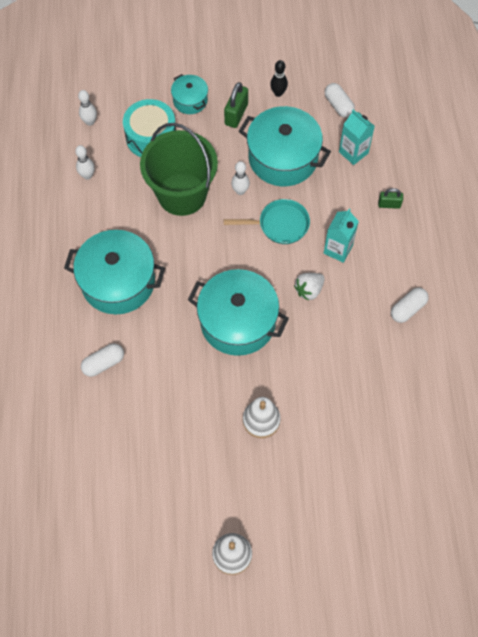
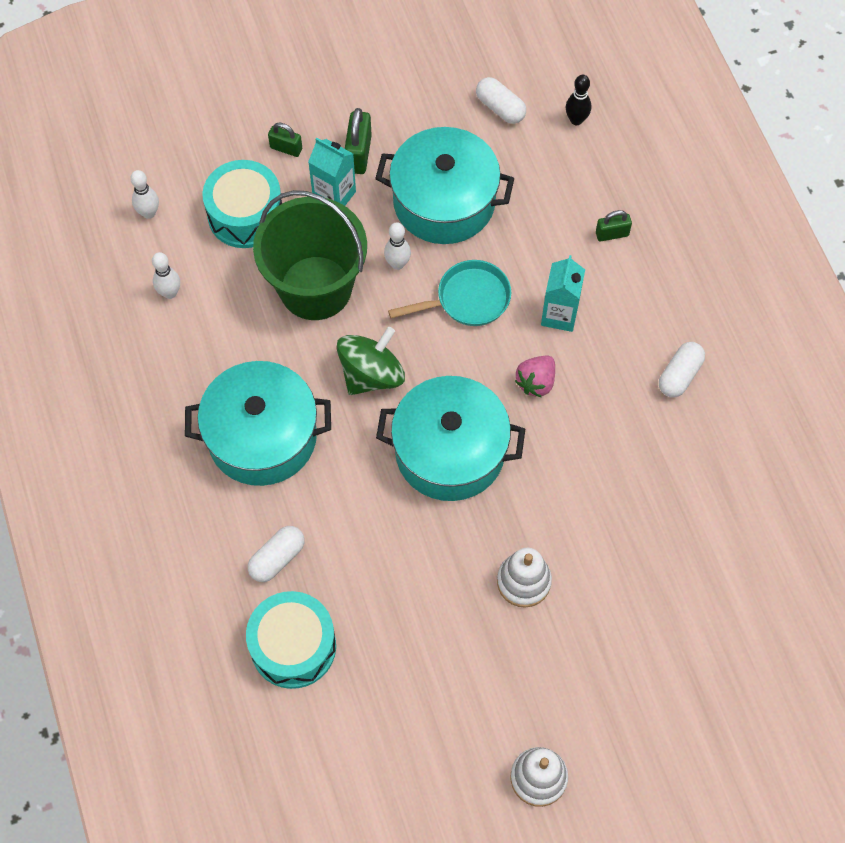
camera: 15 degrees left, 0 degrees up
(96, 423) = (293, 646): none -> turquoise drum
(190, 100) = (286, 148): turquoise pot -> green padlock
(201, 259) = (371, 374): none -> green spinning top
(278, 93) = (409, 109): black bowling pin -> black bowling pin (576, 120)
(309, 290) = (536, 382): white strawberry -> pink strawberry
(353, 152) = (541, 171): turquoise carton -> turquoise carton (334, 195)

